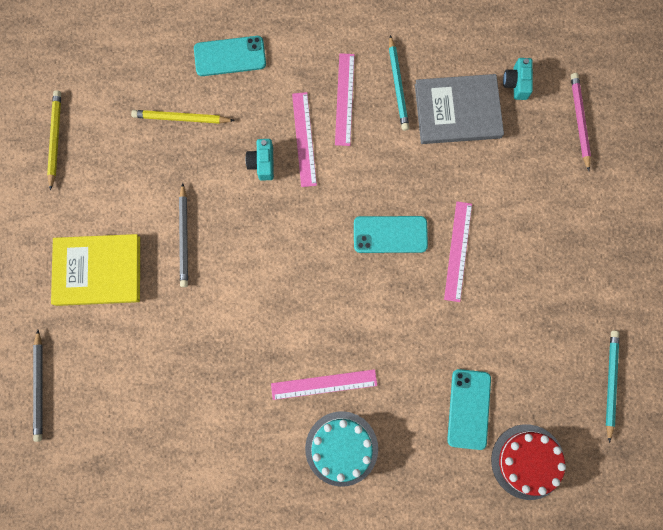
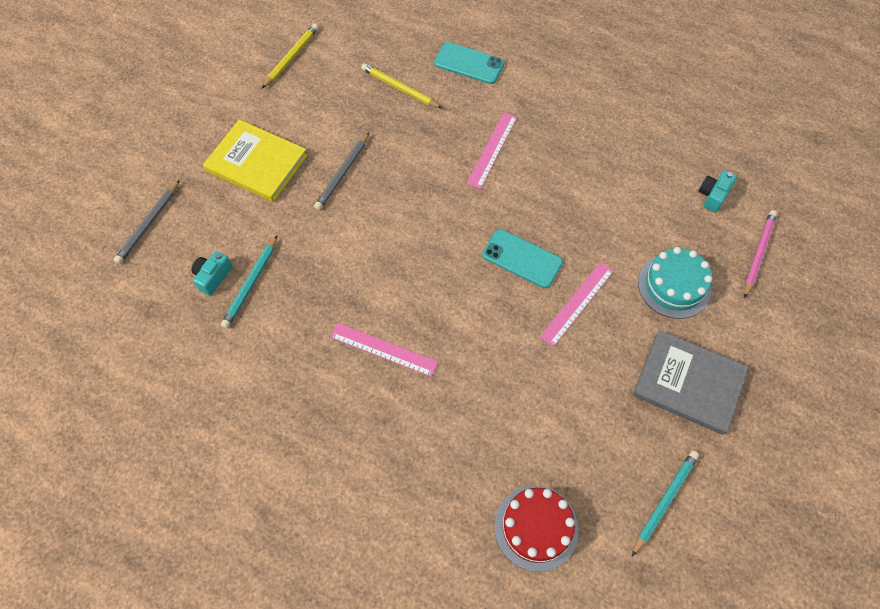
camera: 30 degrees right, 15 degrees down
(262, 163) = (445, 150): turquoise camera -> turquoise camera (213, 277)
(341, 448) = (364, 412): turquoise cake -> turquoise cake (674, 285)
(344, 99) = (546, 136): pink ruler -> none
(398, 85) = (600, 148): turquoise pencil -> turquoise pencil (251, 284)
(457, 111) = (644, 192): grey book -> grey book (688, 383)
(469, 409) = (506, 445): turquoise phone -> none

